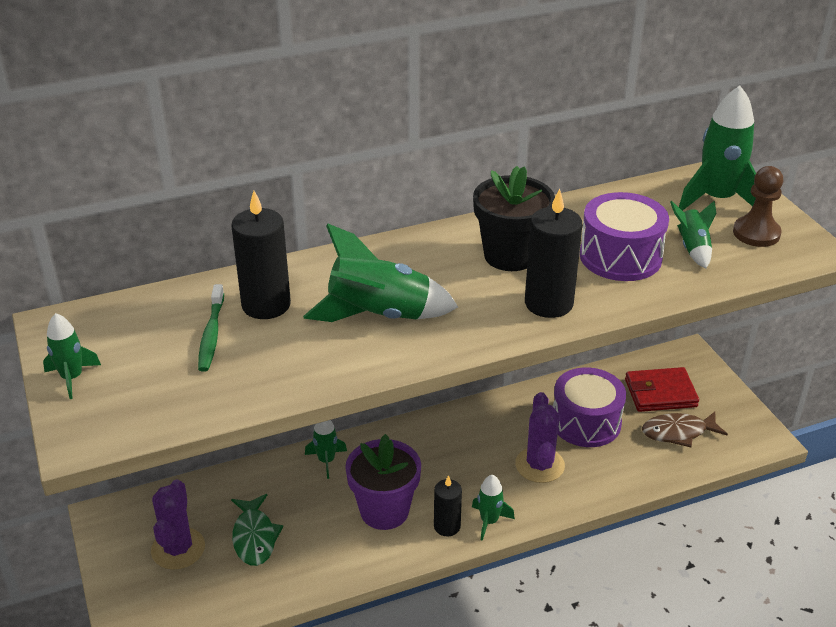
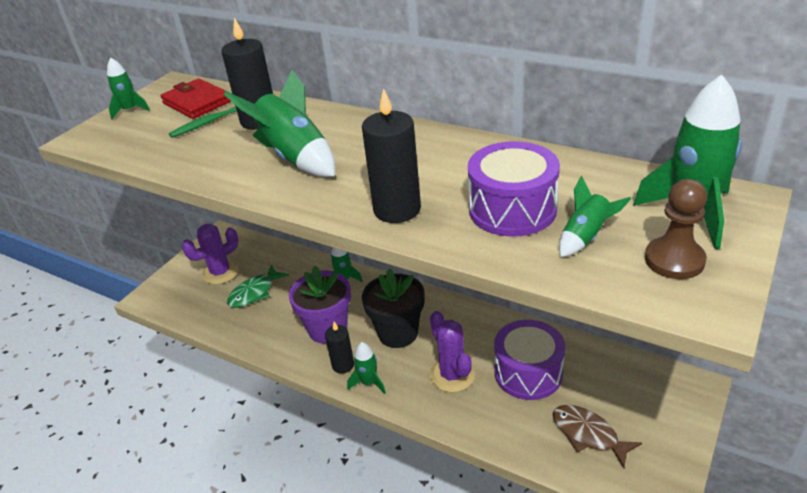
camera: 55 degrees right, 0 degrees up
(510, 256) = (436, 166): black flower pot -> black flower pot (398, 333)
(539, 465) = (452, 375): purple cactus -> purple cactus turned 75 degrees counterclockwise
(660, 393) = (620, 396): red wallet -> red wallet (197, 102)

